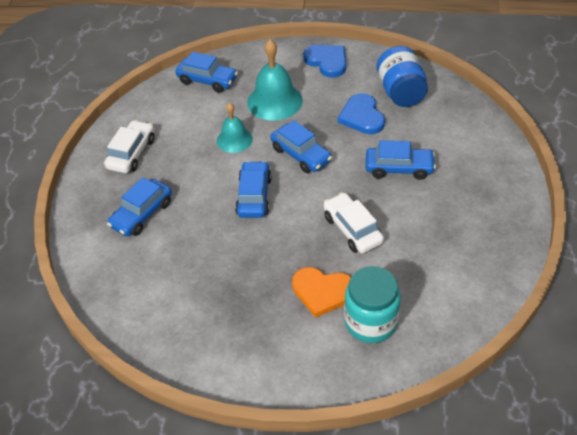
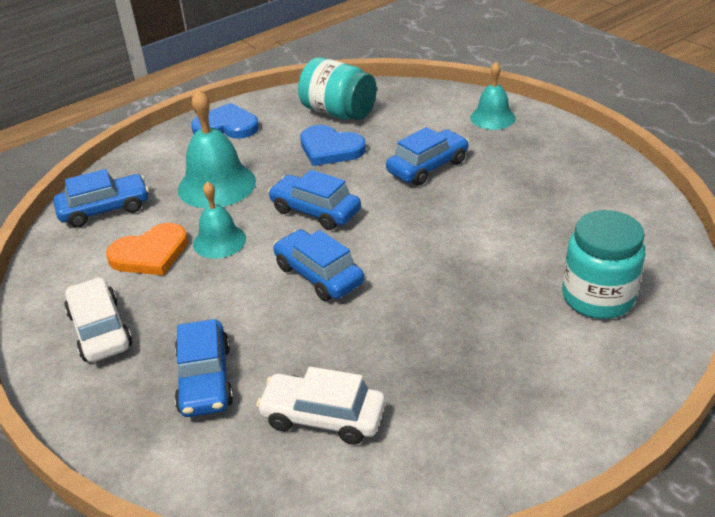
camera: 45 degrees left, 10 degrees down
(301, 155) = (315, 211): blue car -> blue car turned 150 degrees counterclockwise
(322, 292) = (517, 306): orange heart -> orange heart (150, 254)
(352, 229) = (462, 238): white car -> white car (323, 417)
(401, 92) = (338, 112): blue jar -> turquoise jar
(489, 159) = (492, 117): none -> turquoise bell

